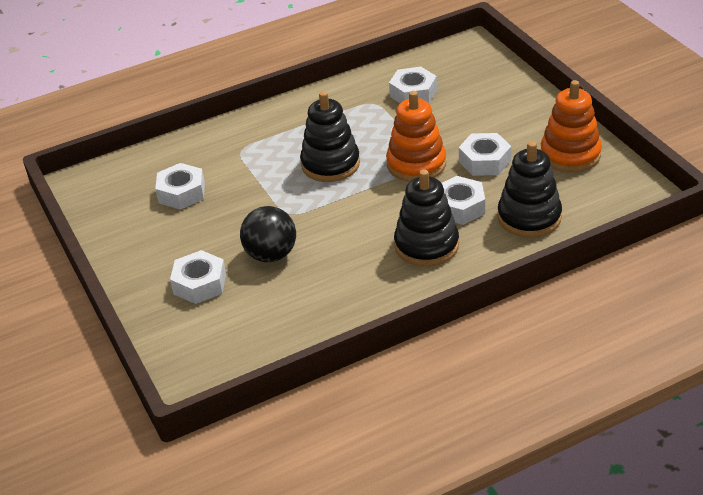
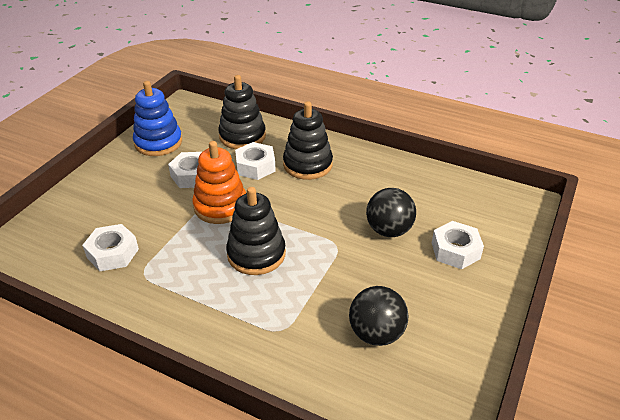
camera: 130 degrees left, 0 degrees up
(182, 193) = (376, 333): white nut -> black ball
(570, 155) = (158, 142): orange stacking toy -> blue stacking toy

